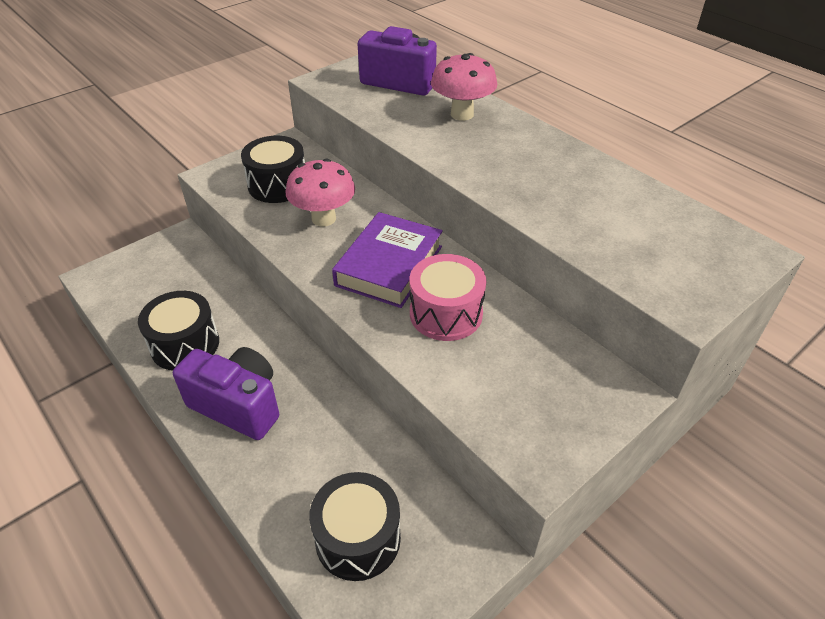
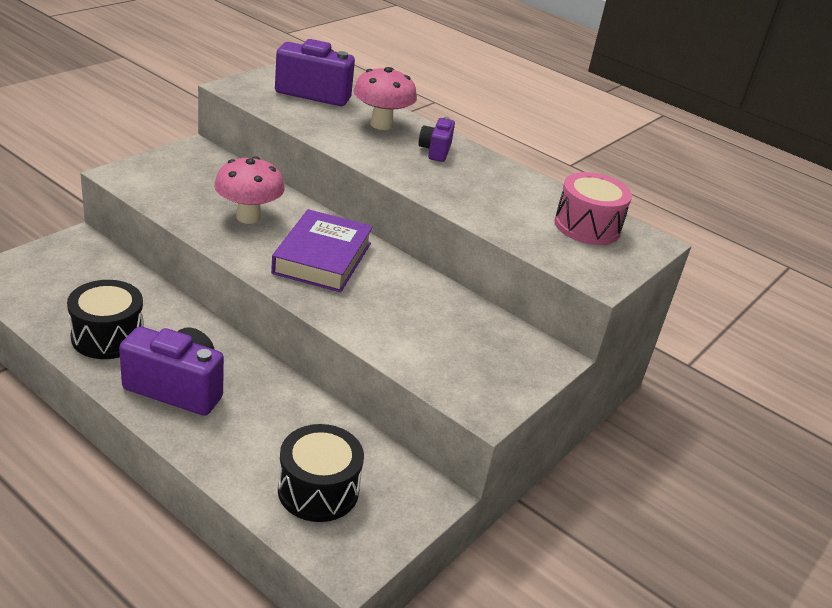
camera: 15 degrees left, 10 degrees down
(278, 185) = (193, 186): black drum -> none
(446, 313) = (383, 297): pink drum -> pink drum (587, 226)
(515, 143) = (435, 151): none -> purple camera

